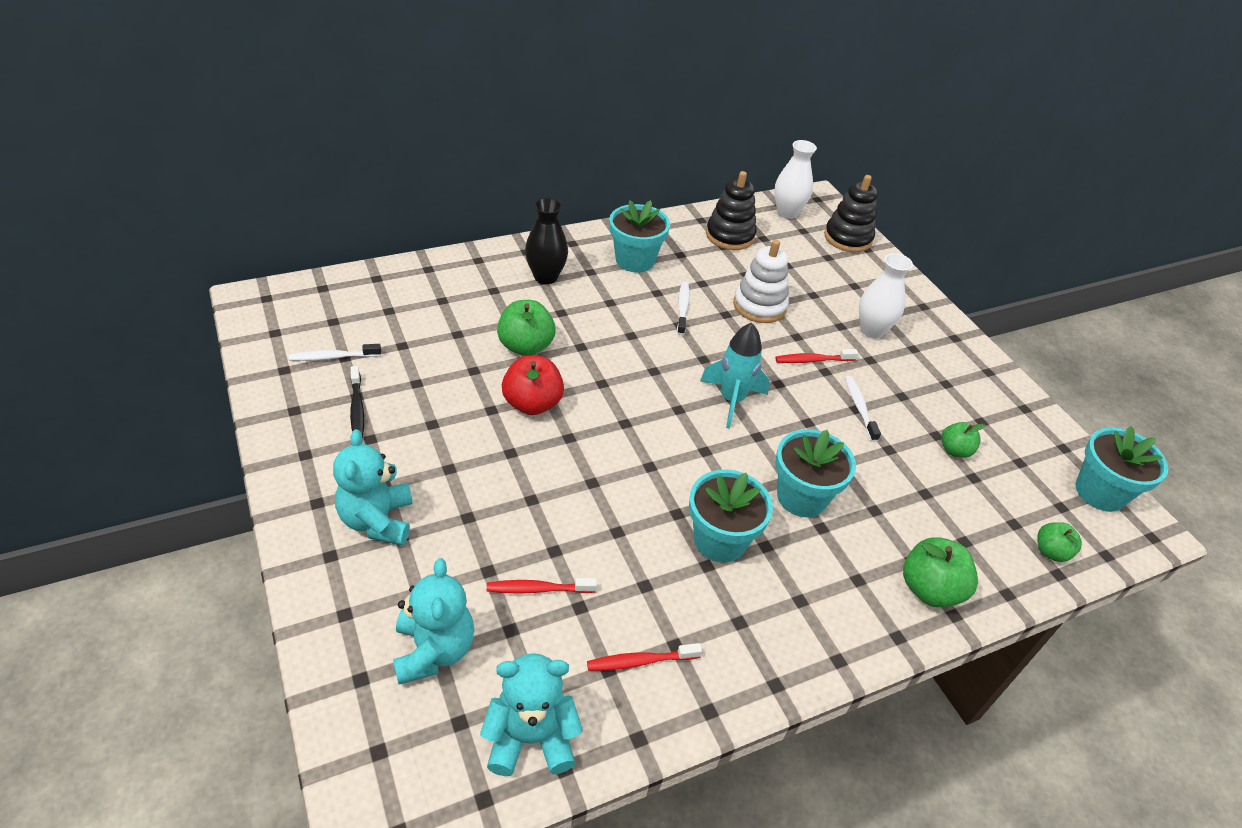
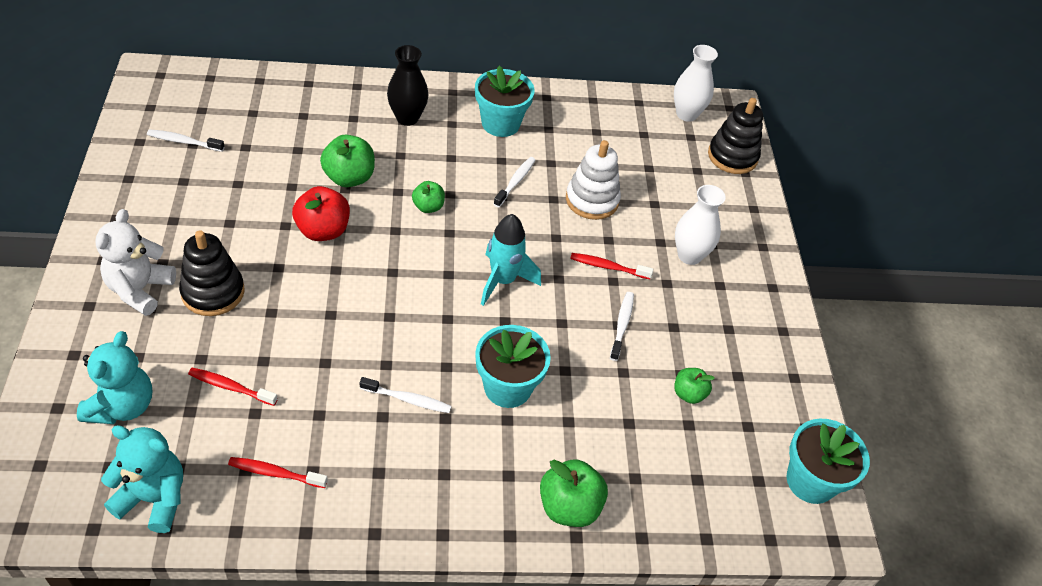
camera: 20 degrees right, 5 degrees up
(357, 408) = (177, 192): black toothbrush -> none
(378, 520) = (140, 289): turquoise teddy bear -> white teddy bear
(720, 540) = (408, 399): turquoise flower pot -> white toothbrush
(730, 236) = (610, 123): black stacking toy -> black stacking toy (213, 292)
(1050, 552) = (714, 516): green apple -> green apple (428, 207)

